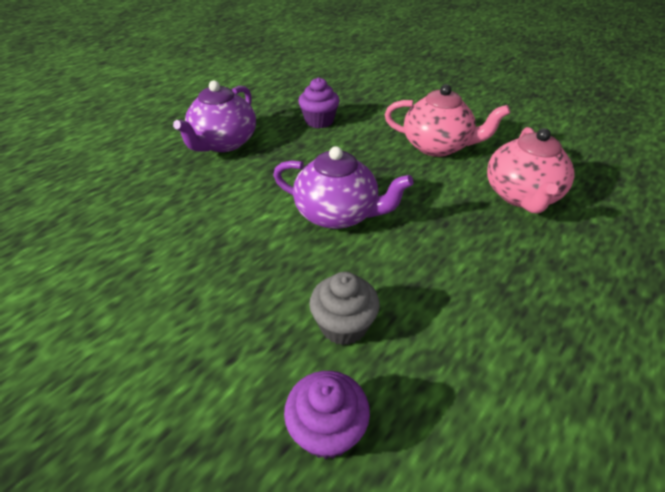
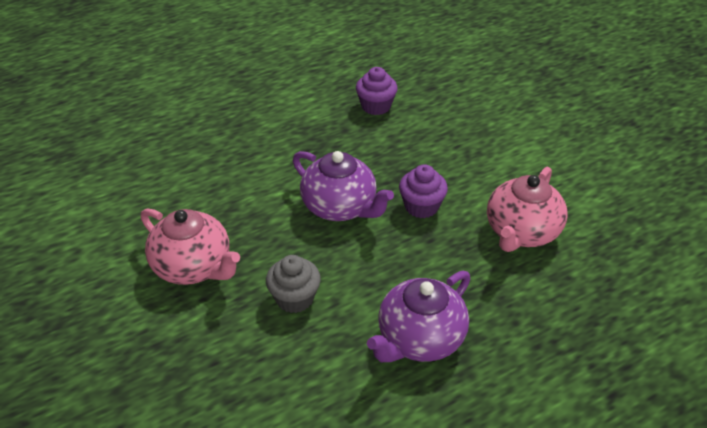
camera: 20 degrees right, 0 degrees up
(224, 143) = (275, 111): purple teapot -> purple teapot (419, 339)
(327, 430) = (246, 361): purple cupcake -> purple cupcake (421, 206)
(437, 146) = (476, 161): pink teapot -> pink teapot (193, 267)

